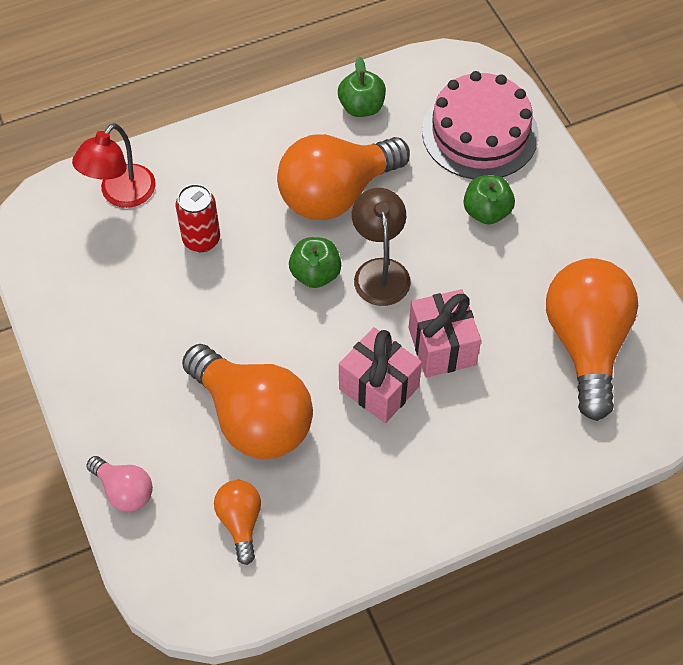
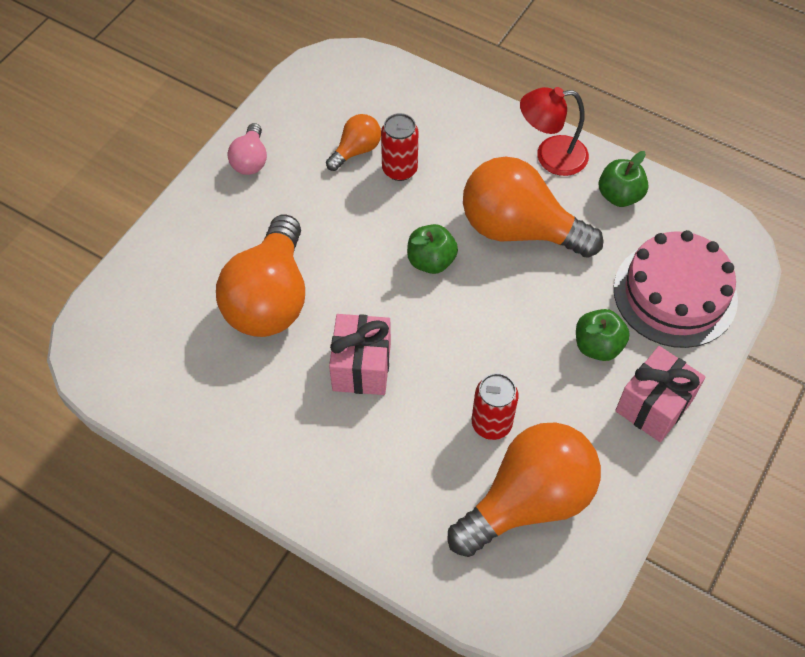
camera: 55 degrees right, 0 degrees up
(121, 195) = (396, 98): red lamp -> red lamp (550, 156)
(124, 491) = (152, 256): pink light bulb -> pink light bulb (250, 160)
(240, 522) = (176, 344): orange light bulb -> orange light bulb (356, 150)
(380, 271) = (471, 303): brown lamp -> none
(442, 346) = (436, 389): pink gift -> pink gift (654, 406)
(501, 327) = (491, 424): none -> red can

